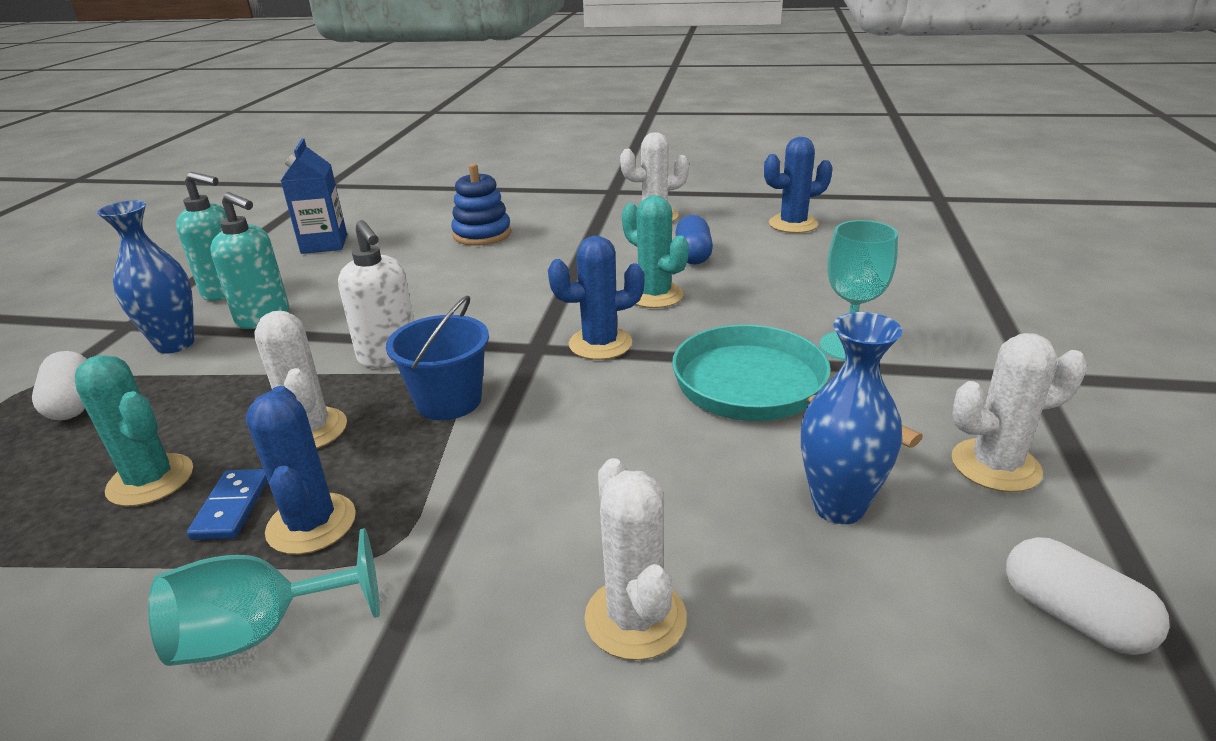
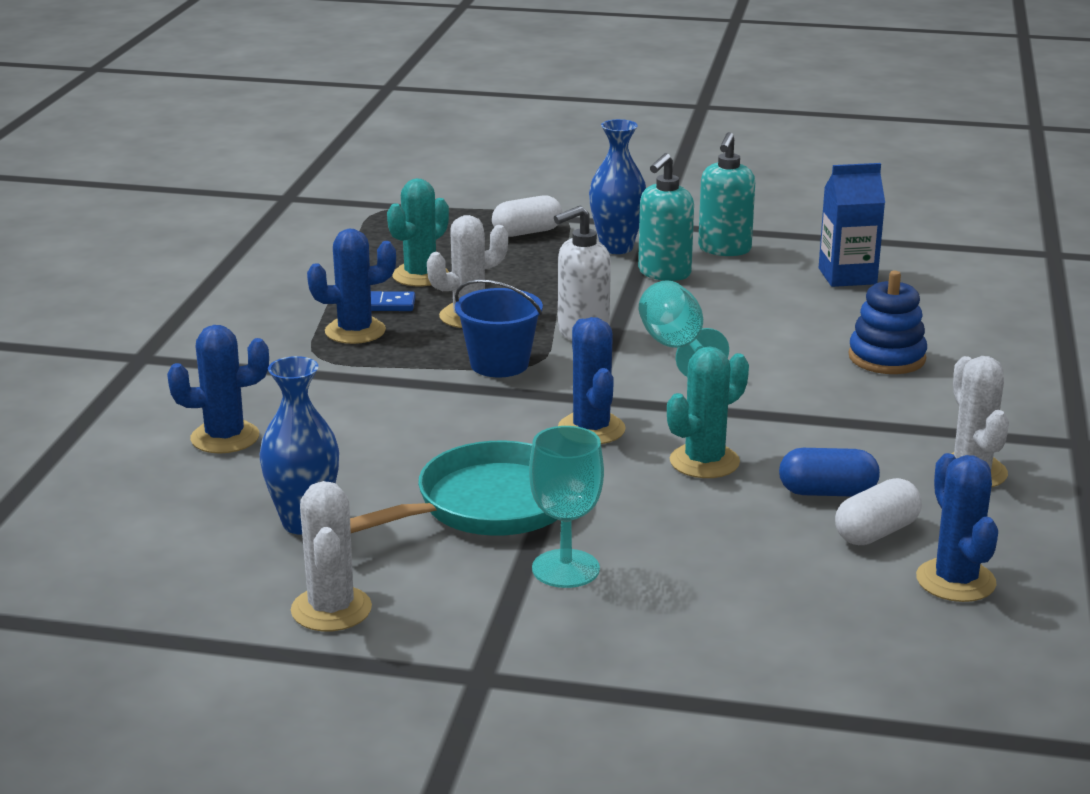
camera: 90 degrees right, 5 degrees down
(260, 632) = (263, 330): turquoise goblet -> turquoise goblet (676, 348)
(635, 618) = (225, 437): white cactus -> blue cactus
(1073, 617) = (154, 597): white capsule -> white capsule (876, 532)

